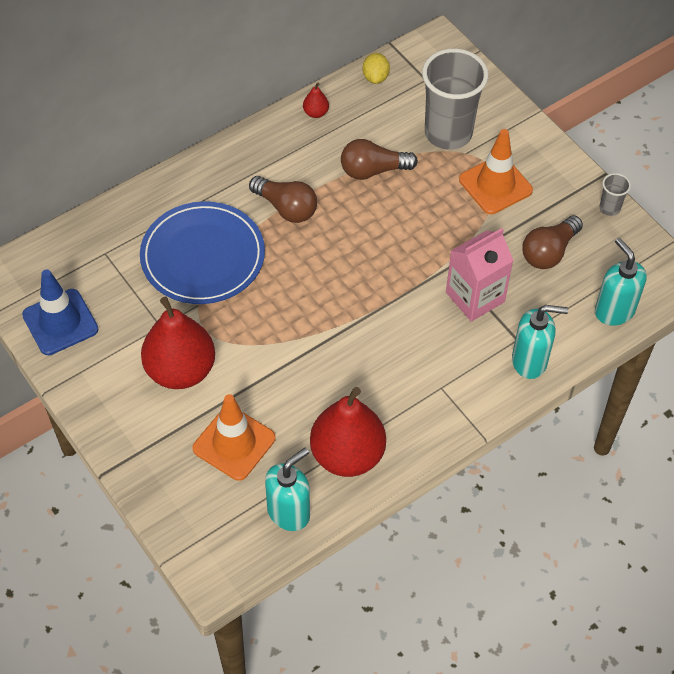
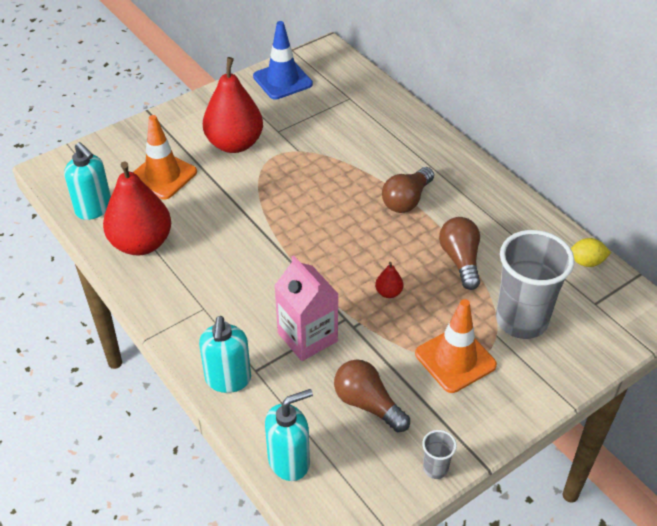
camera: 90 degrees right, 10 degrees down
(203, 256) = (349, 151): blue plate -> none
(315, 113) = (527, 218): red pear -> red pear (388, 292)

